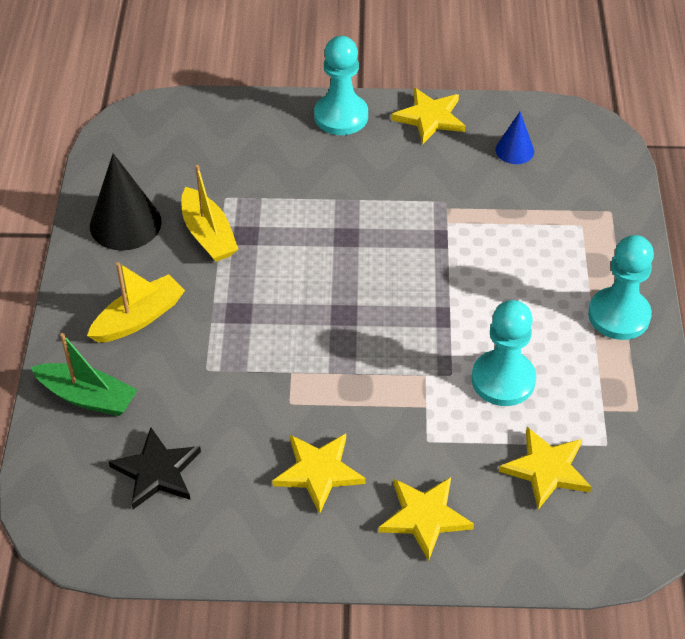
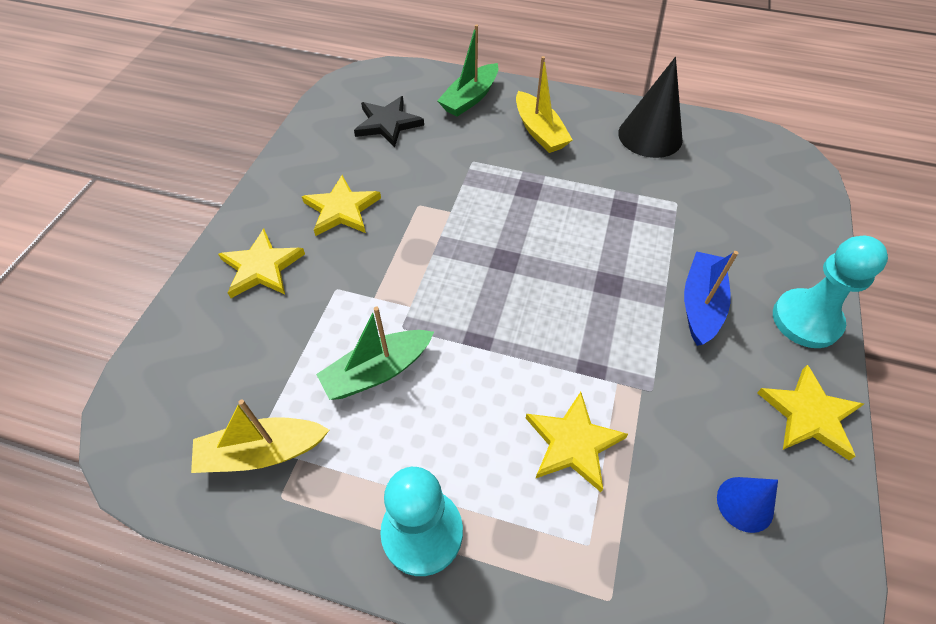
camera: 105 degrees right, 5 degrees up
(208, 235) = (628, 184): yellow boat -> yellow boat (262, 452)
(348, 177) = (700, 304): none -> blue boat
(503, 380) = (377, 371): turquoise pawn -> green boat
(546, 469) = (256, 376): yellow star -> yellow star (573, 443)

